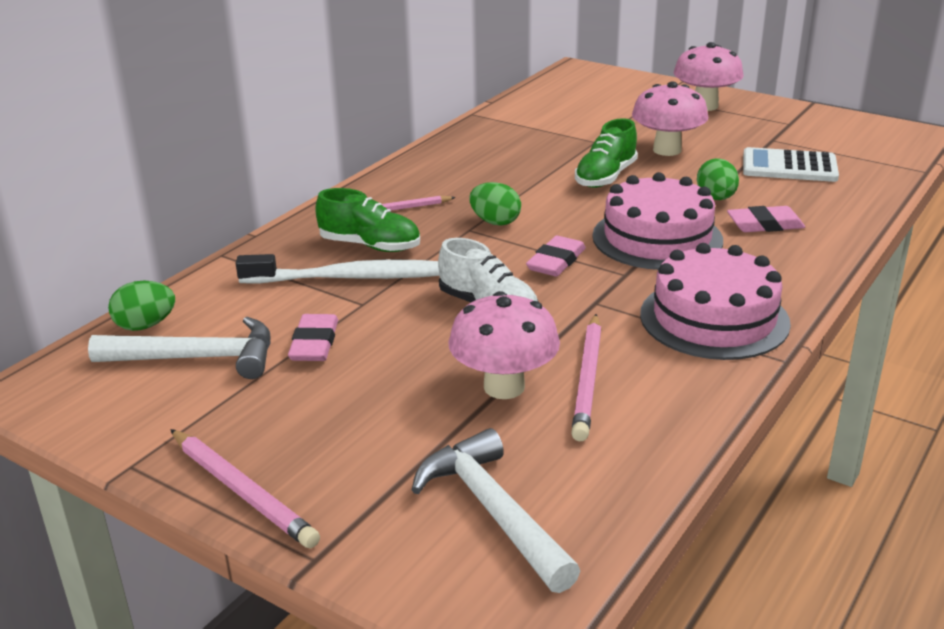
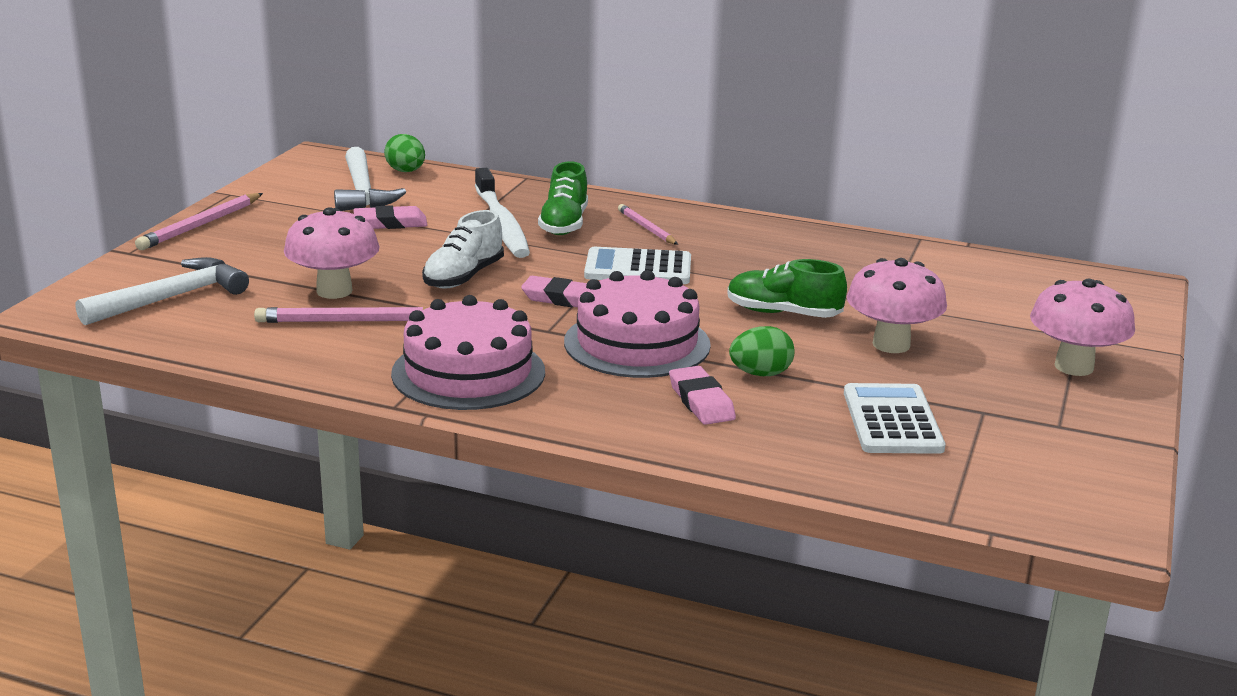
camera: 75 degrees right, 5 degrees down
(495, 222) = (638, 268): green egg -> white calculator

